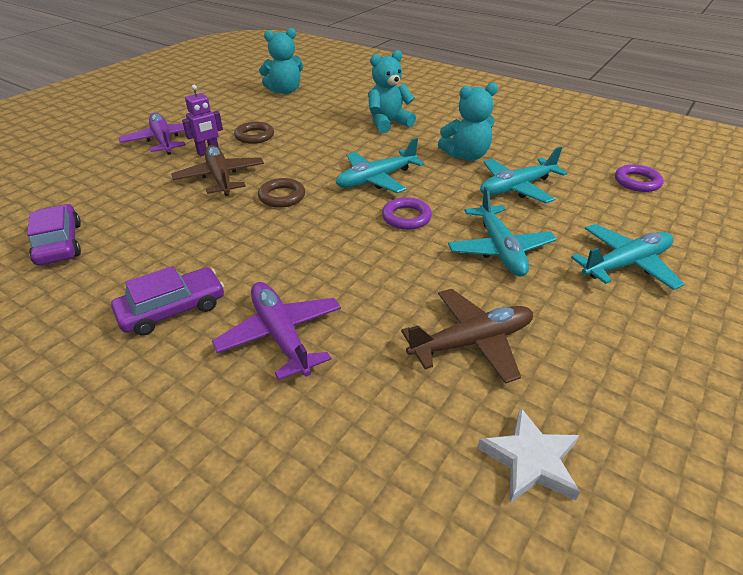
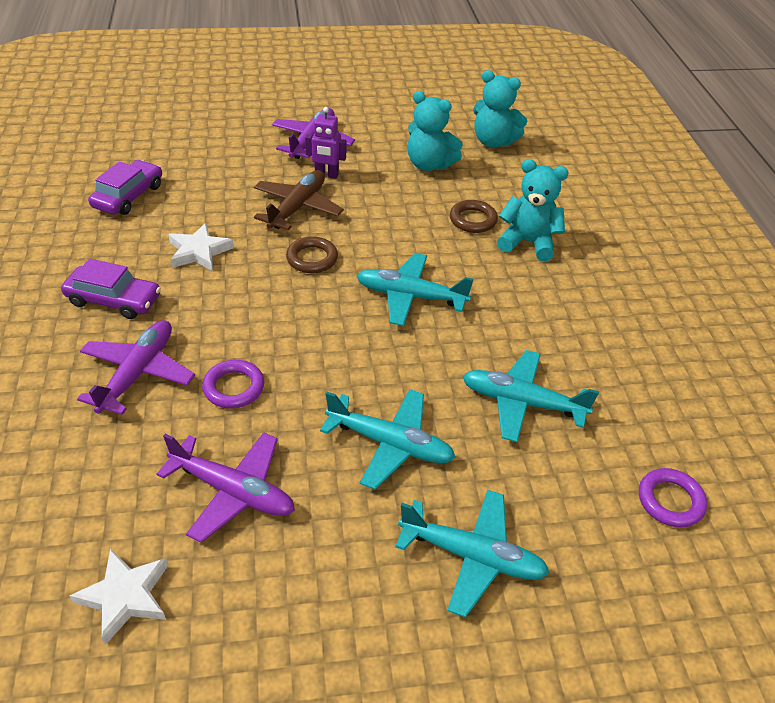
camera: 45 degrees right, 5 degrees up
(190, 239) = (199, 251): none -> white star
(254, 136) = (386, 180): brown ring -> brown ring (473, 220)
(406, 217) = (370, 352): purple ring -> purple ring (234, 387)
(466, 156) = (538, 332): turquoise teddy bear -> turquoise teddy bear (429, 164)
(472, 342) = (233, 491): brown plane -> purple plane
(500, 249) = (390, 444): turquoise plane -> turquoise plane turned 105 degrees counterclockwise

